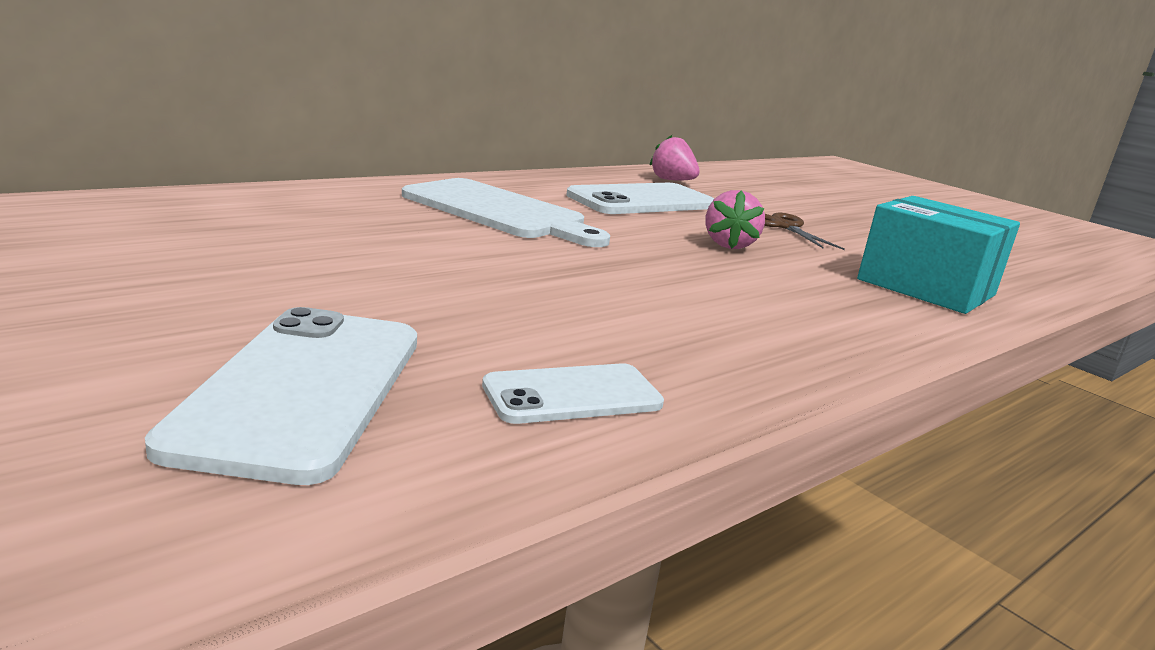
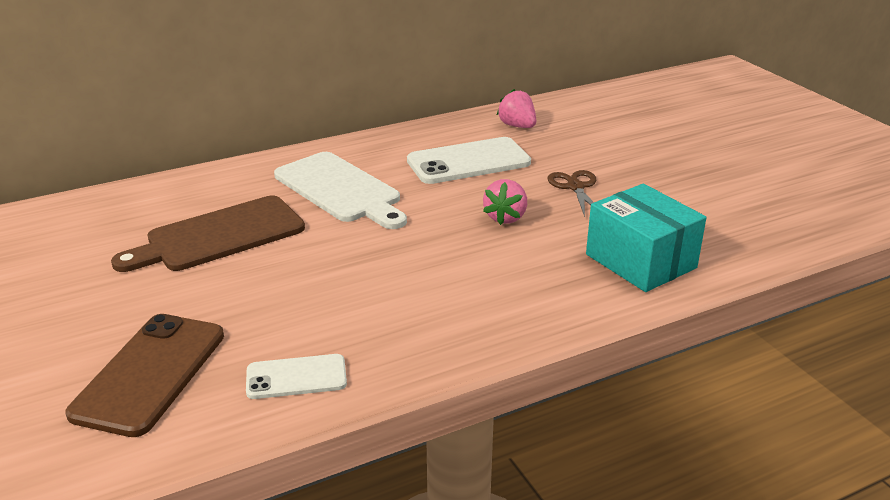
camera: 15 degrees right, 10 degrees up
(302, 389) = (150, 373): white phone -> brown phone
(351, 241) = (219, 236): none -> brown cutting board

